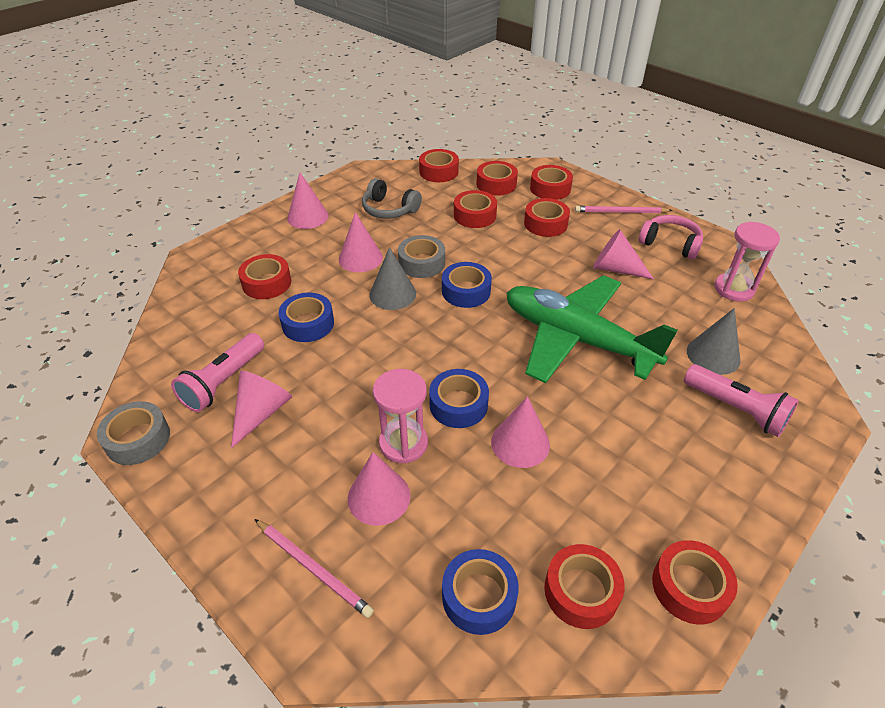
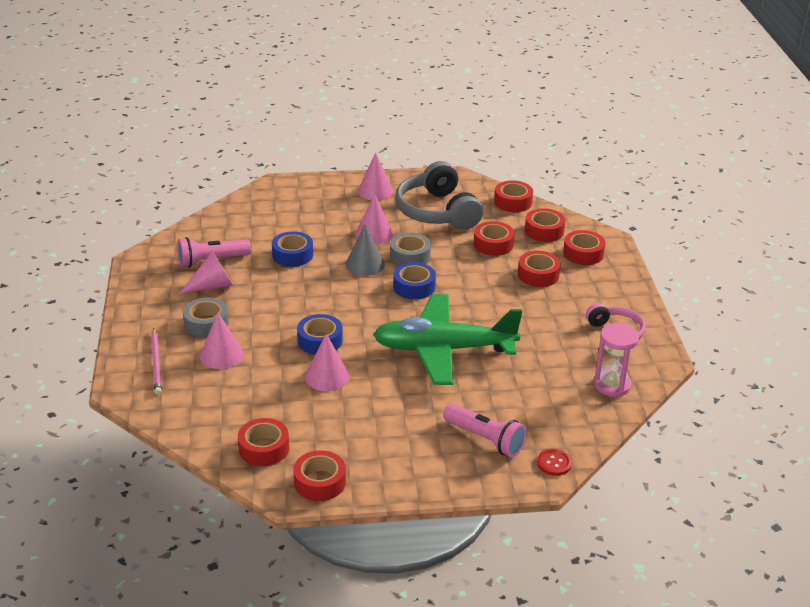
camera: 40 degrees right, 10 degrees down
(138, 439) = (142, 265): grey tape -> grey tape (206, 323)
(267, 283) = (298, 220): red tape -> none
(389, 209) = (437, 212): grey headphones -> grey headphones, size x1.72
(403, 443) = (265, 340): pink hourglass -> none
(479, 596) = (214, 419): blue tape -> none
(576, 339) = (444, 350): green plane -> green plane turned 75 degrees counterclockwise
(615, 269) = (542, 327): pink cone -> none
(620, 212) = (613, 296): pink pencil -> none
(713, 355) = (522, 408): grey cone -> none
(736, 409) = (485, 439): pink flashlight -> pink flashlight turned 45 degrees counterclockwise
(812, 394) = (554, 463): none -> red button

